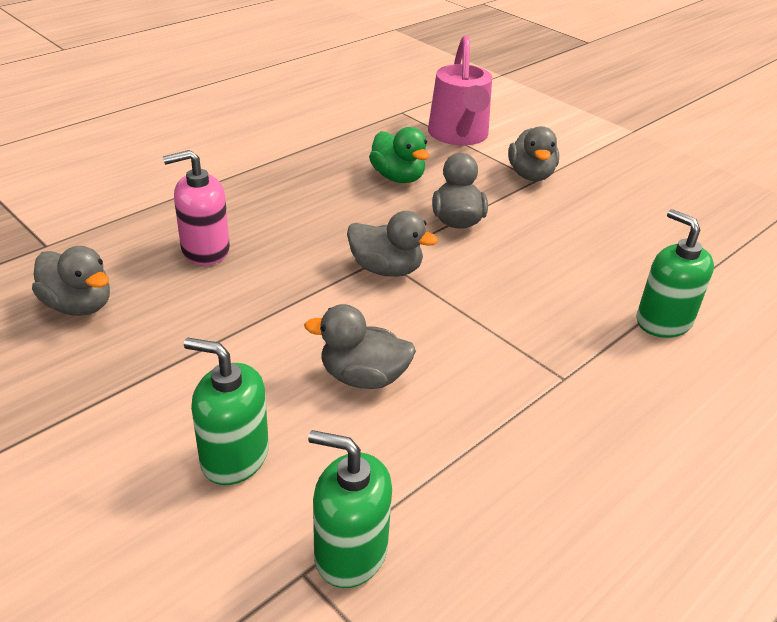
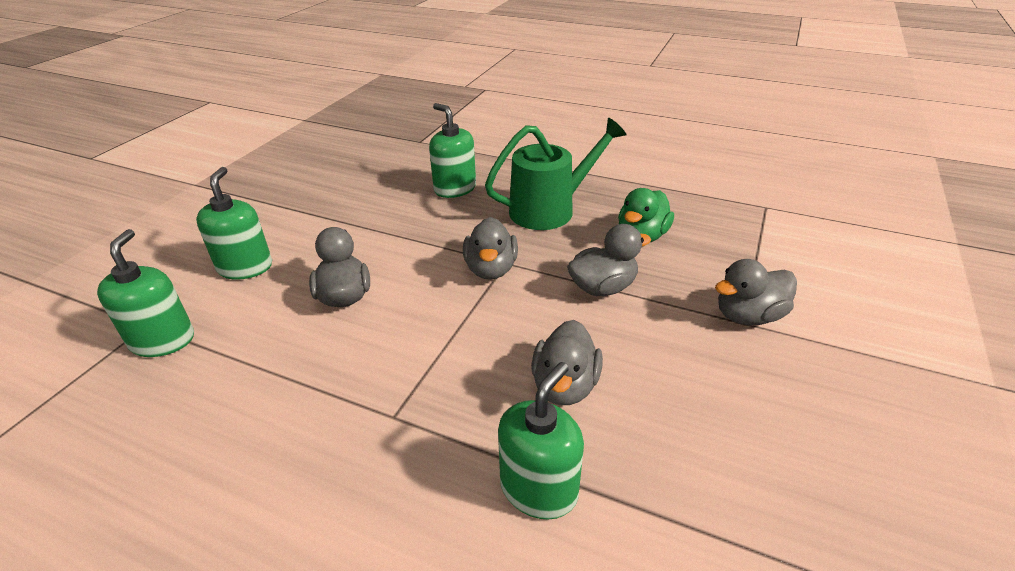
camera: 70 degrees right, 0 degrees up
(78, 306) = (367, 171): grey duck -> grey duck (565, 386)
(205, 250) = (455, 189): pink soap dispenser -> green soap dispenser
(310, 206) = (550, 209): none -> green watering can
(459, 136) = (767, 250): pink watering can -> none

